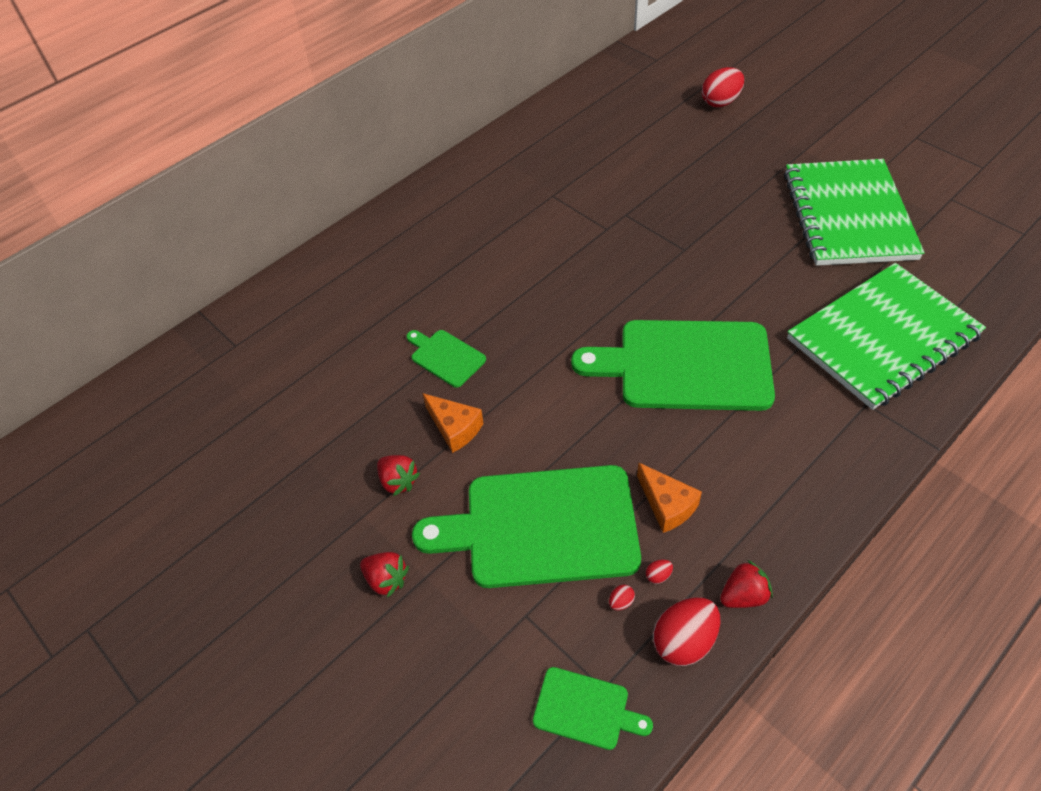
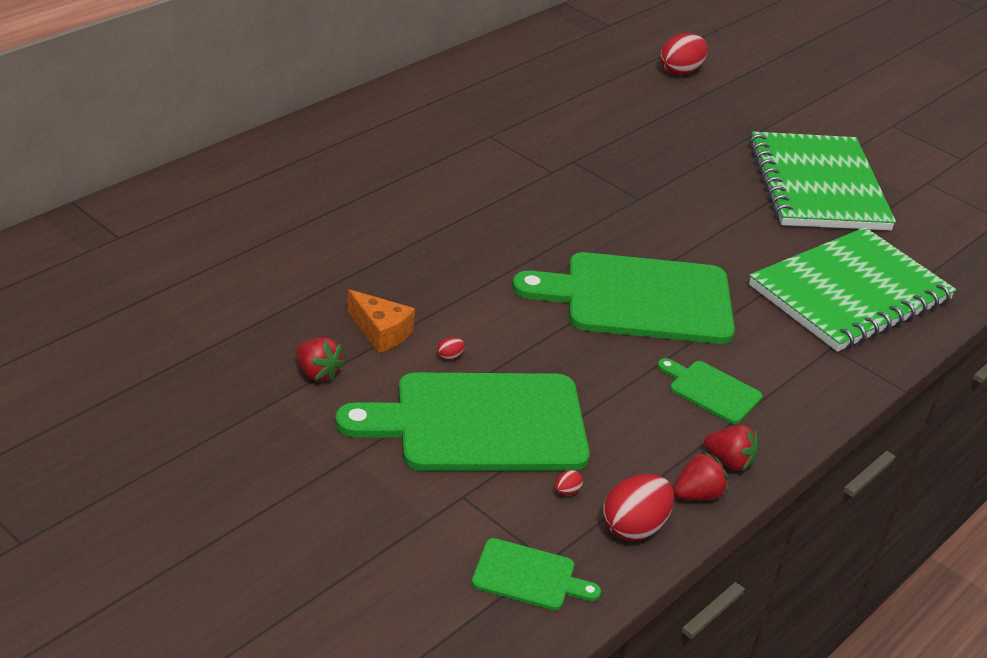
camera: 10 degrees left, 15 degrees down
(386, 579) = (306, 456): red strawberry -> red strawberry (729, 461)
(445, 357) = (369, 269): green cutting board -> green cutting board (711, 391)
(658, 575) = (607, 472): red egg -> red egg (450, 356)
(667, 505) = (617, 415): orange cheese -> none

